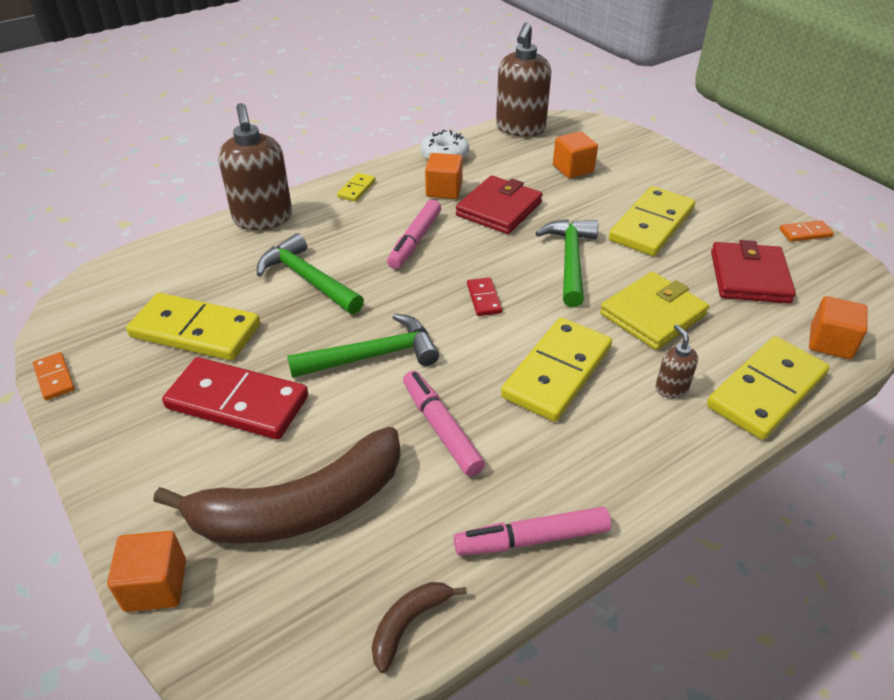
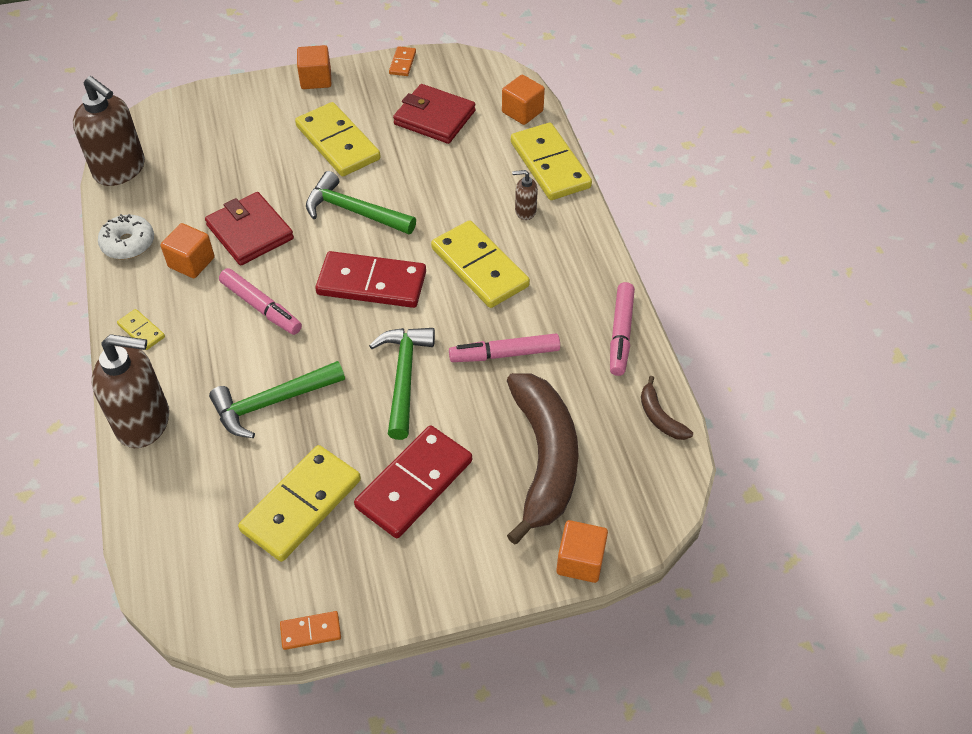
camera: 70 degrees left, 10 degrees up
(483, 299) = (371, 283): red domino -> red domino, size x2.19
(573, 169) = (220, 159): orange cube -> orange cube (316, 79)
(653, 314) = (446, 189): yellow wallet -> none

